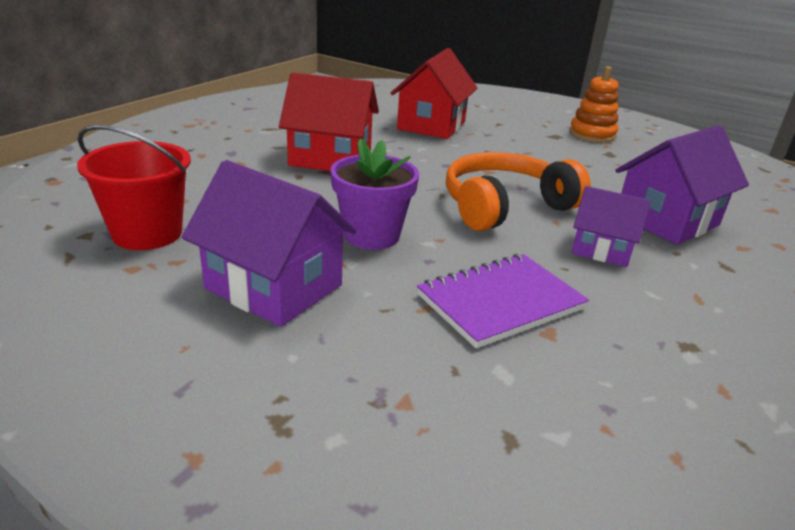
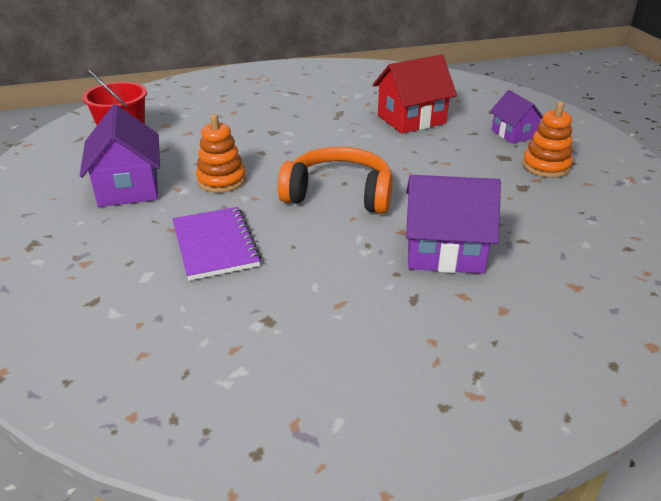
camera: 45 degrees right, 5 degrees up
(330, 158) = (290, 124): red house -> none
(371, 235) = (221, 180): purple flower pot -> orange stacking toy
(501, 302) = (215, 245): purple notebook -> purple notebook turned 60 degrees clockwise
(601, 249) = (343, 247): purple house -> purple house (513, 134)

